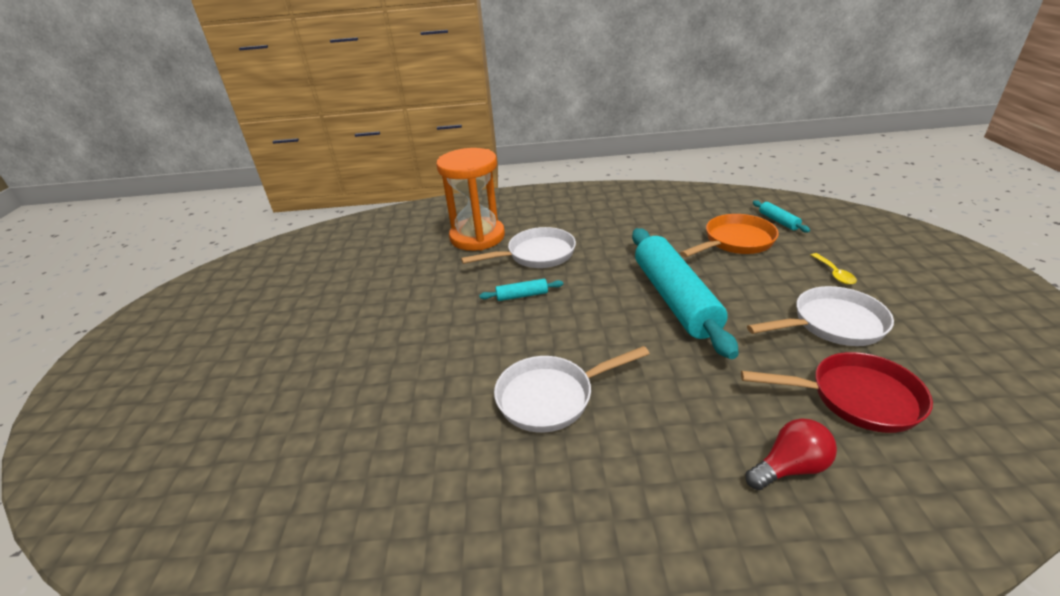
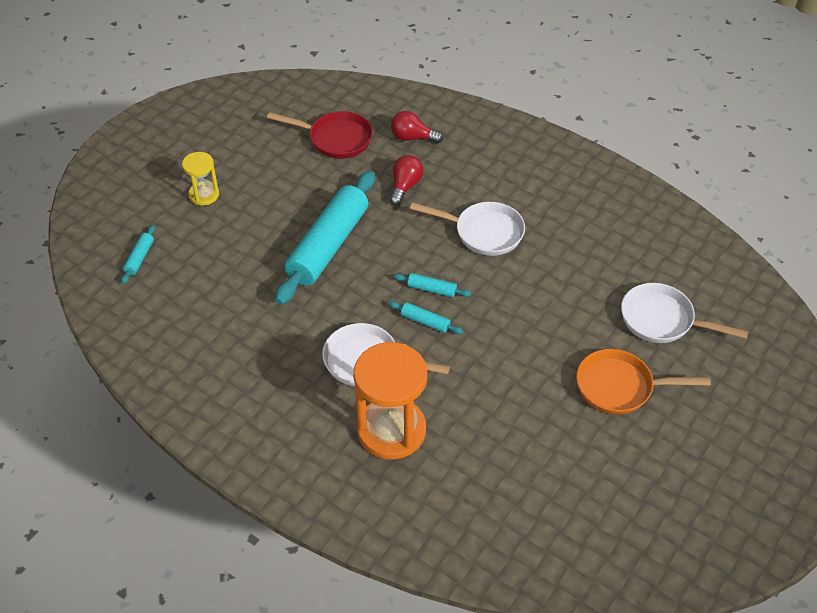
camera: 145 degrees left, 15 degrees up
(543, 318) = (431, 289): none -> turquoise rolling pin
(697, 394) = (405, 186): none -> red light bulb
(735, 242) = (207, 262): orange pan -> orange pan (620, 387)
(832, 324) = (273, 171): white pan -> white pan (662, 320)
(834, 273) = (204, 195): yellow spoon -> yellow hourglass
(855, 398) = (335, 139): red pan -> red pan turned 150 degrees clockwise

